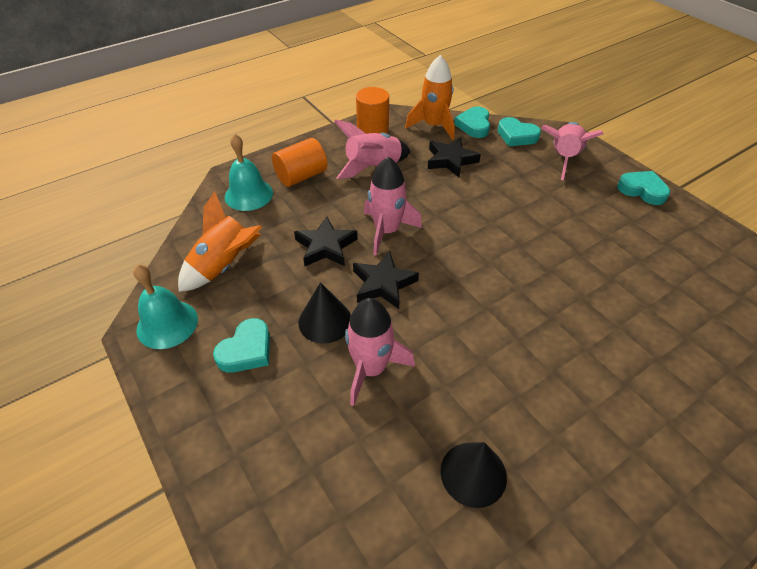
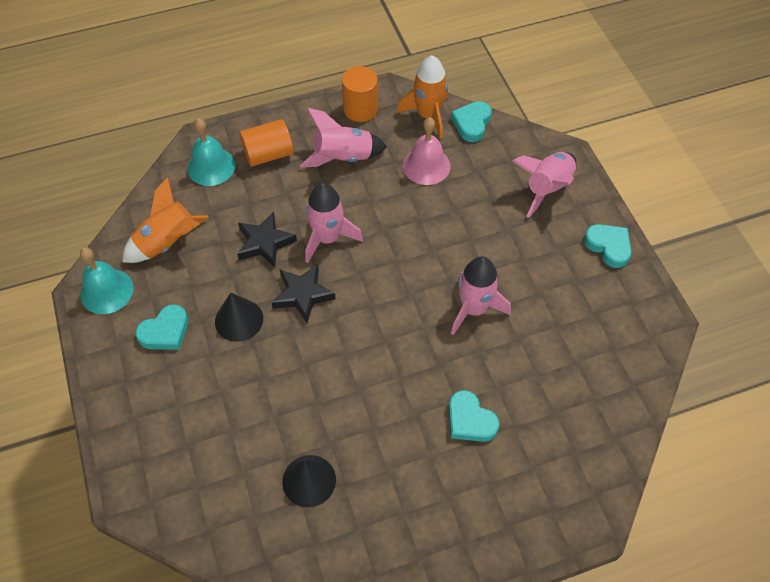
camera: 15 degrees right, 10 degrees up
(371, 369) = (262, 373): pink rocket -> pink rocket (474, 309)
(451, 160) = (426, 166): black star -> pink bell
(516, 136) = (511, 147): turquoise heart -> turquoise heart (470, 420)

